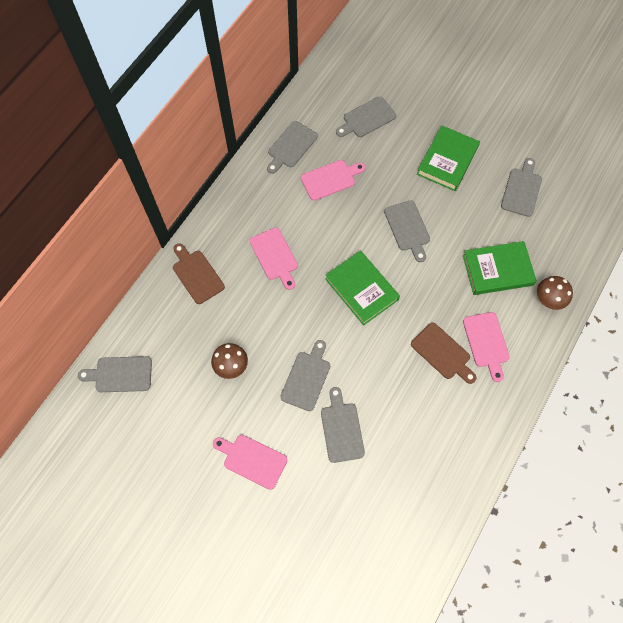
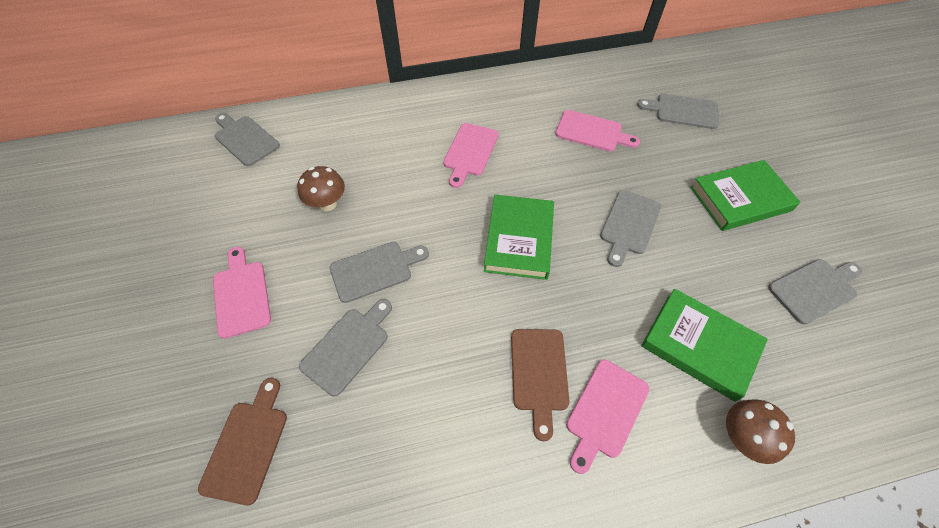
camera: 45 degrees right, 10 degrees down
(197, 274) = (390, 117): brown cutting board -> brown cutting board (247, 445)
(291, 146) = (582, 86): grey cutting board -> none

